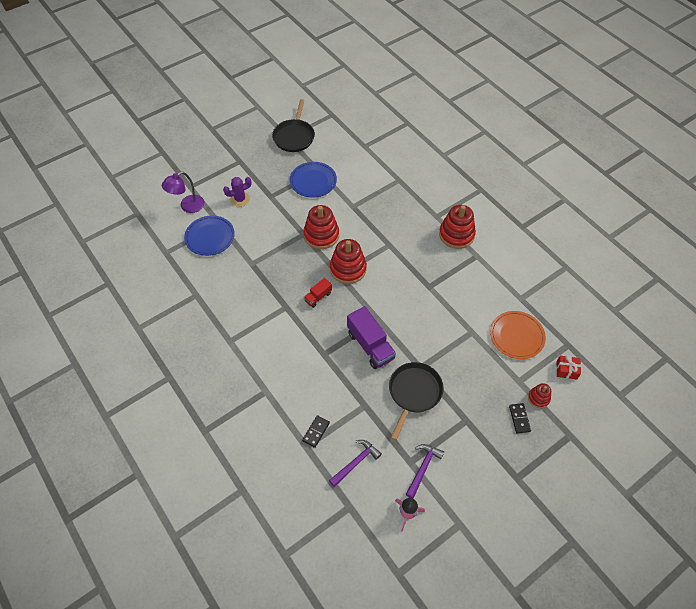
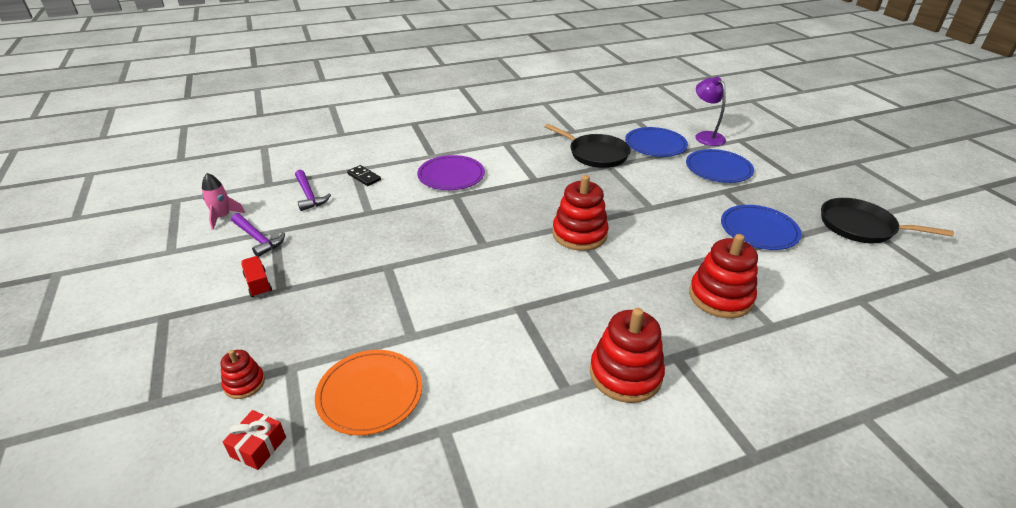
camera: 105 degrees right, 20 degrees down
(240, 199) = (718, 169): purple cactus -> blue plate
(295, 366) = (451, 175): none -> purple plate
(318, 297) = (540, 203): red truck -> red truck (258, 284)
(321, 235) = (647, 221): red stacking toy -> red stacking toy (720, 297)
(370, 345) = (446, 231): purple truck -> none
(414, 393) = (355, 253): black pan -> black pan (595, 154)
(519, 419) = (235, 347): black domino -> none

